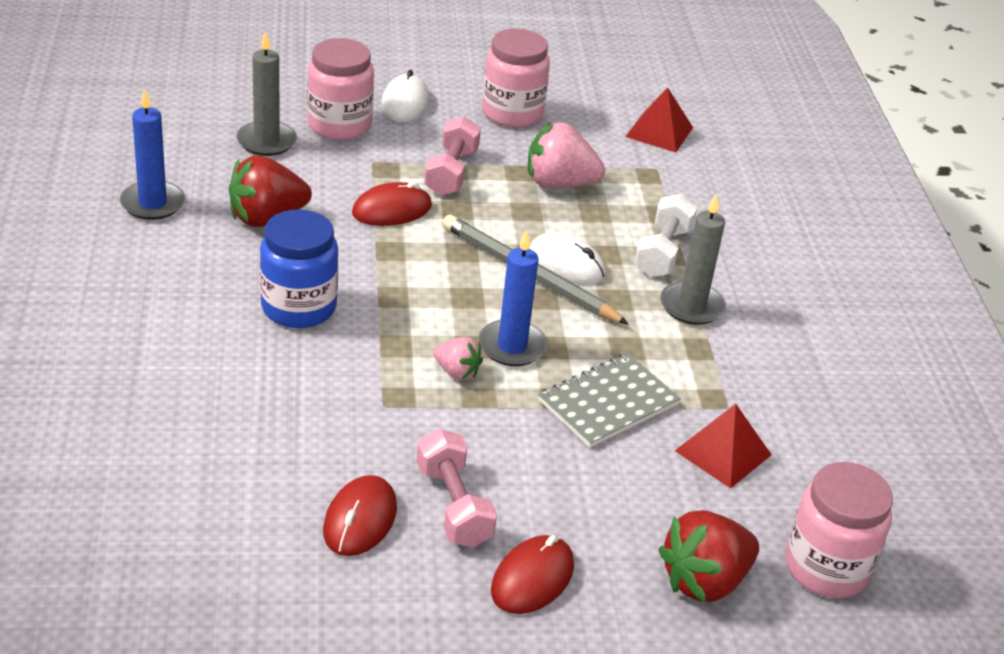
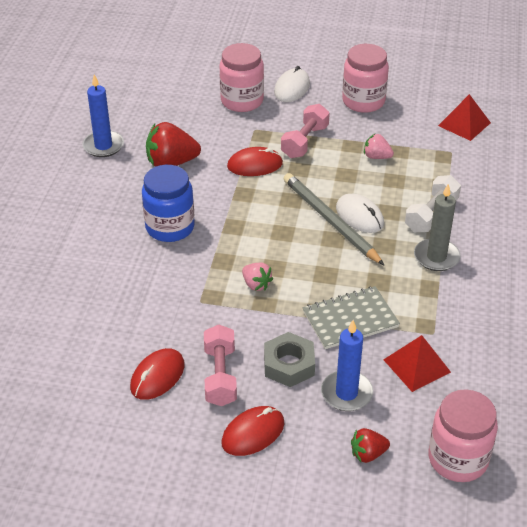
camera: 20 degrees right, 5 degrees up
(266, 141) = (190, 109): grey candle -> none
(512, 346) = (299, 271): blue candle -> blue candle (346, 393)
(547, 476) = (289, 365): none -> grey nut
(559, 184) = (376, 157): pink strawberry -> pink strawberry, size x0.55
(704, 581) = (368, 454): red strawberry -> red strawberry, size x0.55

